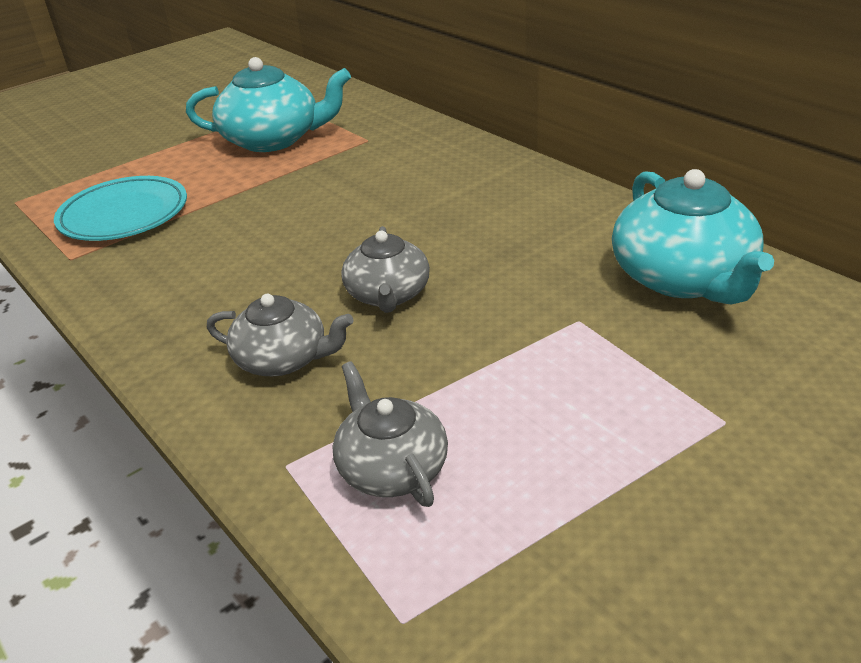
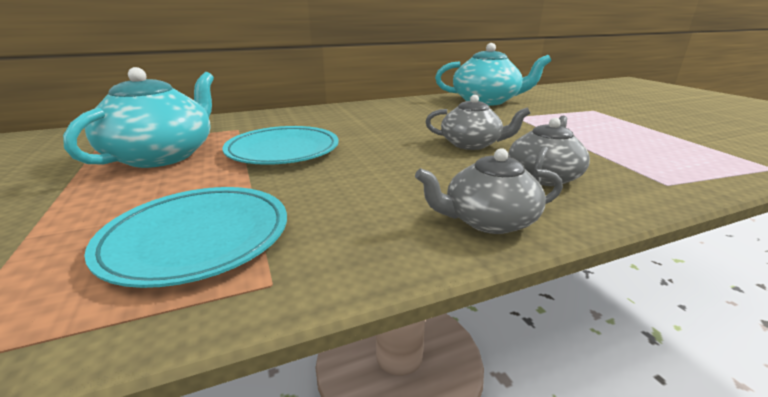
camera: 75 degrees left, 10 degrees down
(308, 186) = (283, 151): none -> turquoise plate
(391, 467) = (653, 159): grey teapot -> grey teapot (488, 220)

